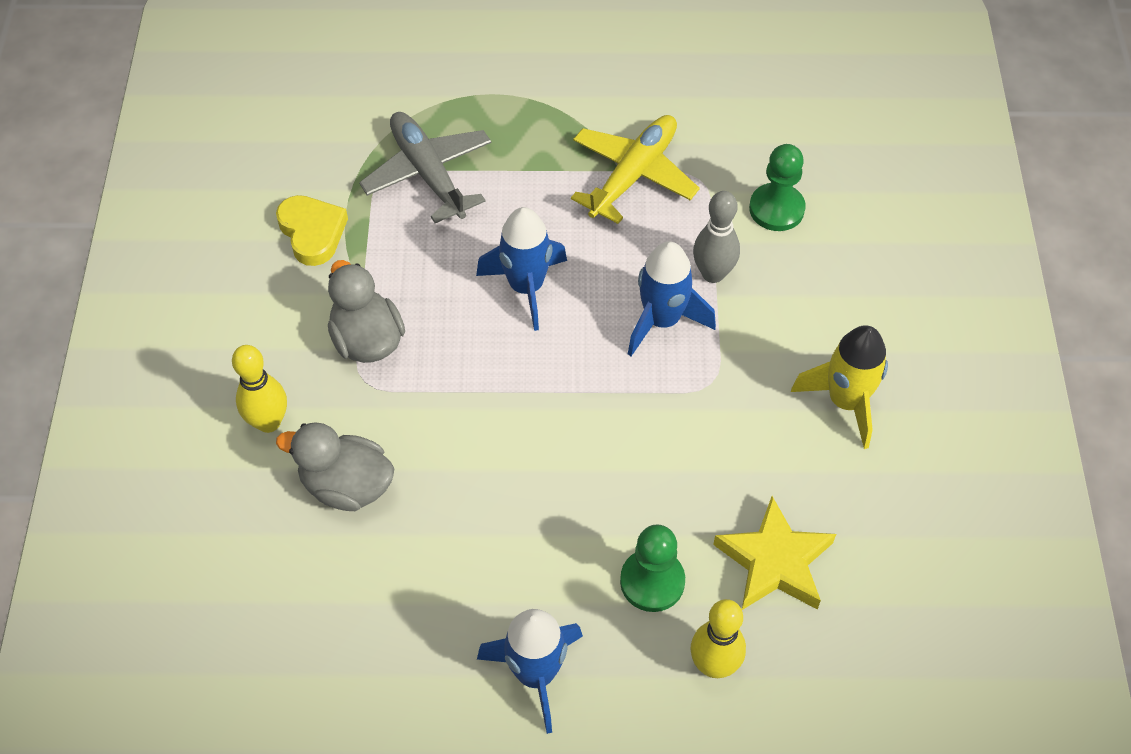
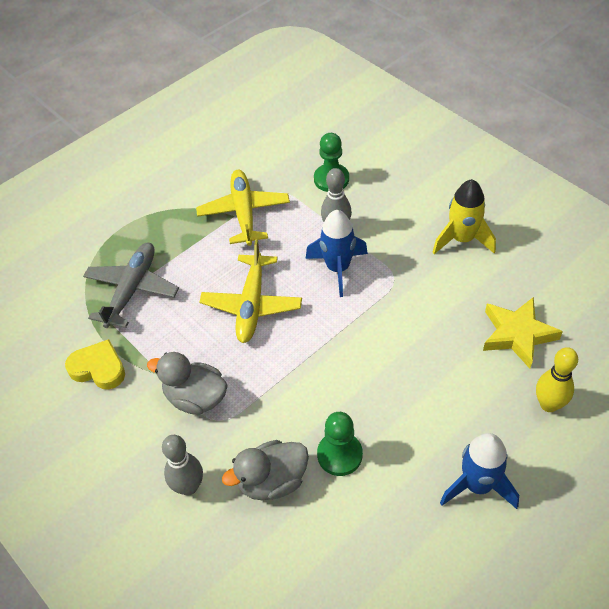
camera: 40 degrees left, 5 degrees down
(269, 422) = (188, 487): yellow bowling pin -> grey bowling pin
(428, 173) = (132, 289): grey plane -> grey plane turned 90 degrees clockwise
(526, 287) = (251, 305): blue rocket -> yellow plane
(652, 581) = (477, 391): green pawn -> green pawn (339, 455)

